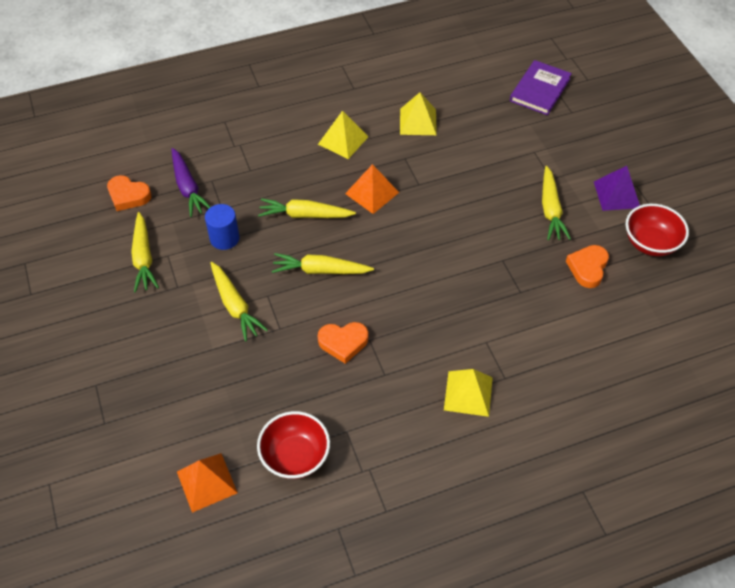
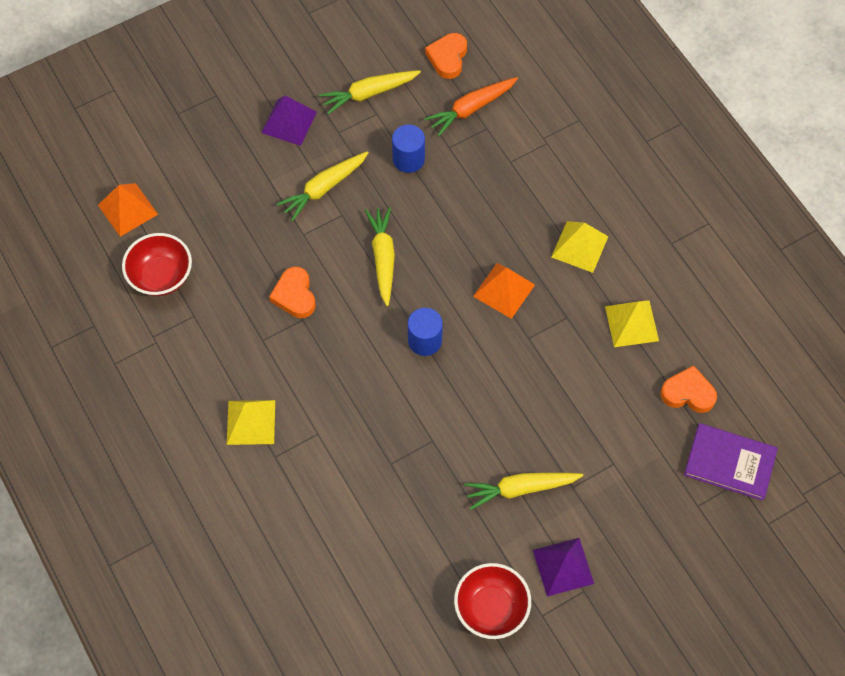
camera: 80 degrees right, 10 degrees up
(151, 325) = (289, 122): none -> purple pyramid
(188, 187) = (471, 109): purple carrot -> orange carrot
(305, 215) = (456, 229): yellow carrot -> none
(408, 252) = (425, 340): none -> blue cylinder
(587, 268) = (438, 535): orange heart -> orange heart (688, 393)

